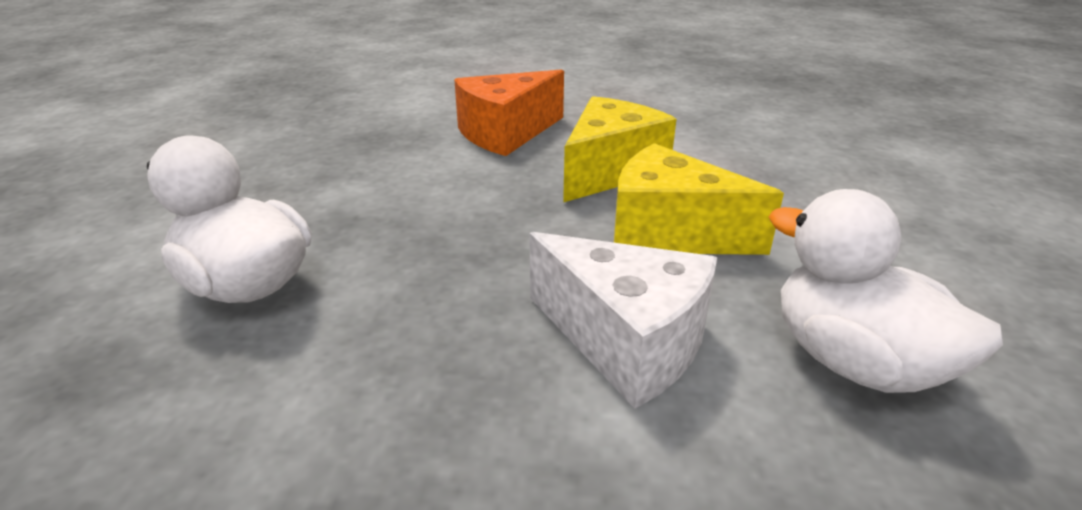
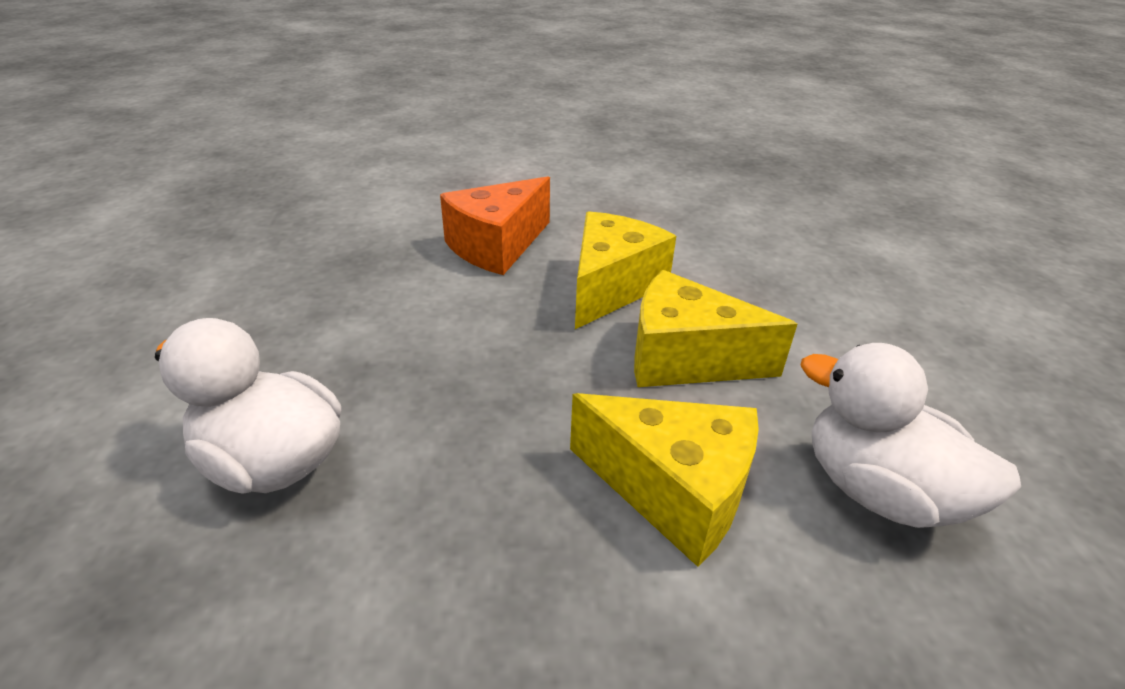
camera: 10 degrees left, 5 degrees up
(626, 342) = (673, 491): white cheese -> yellow cheese

